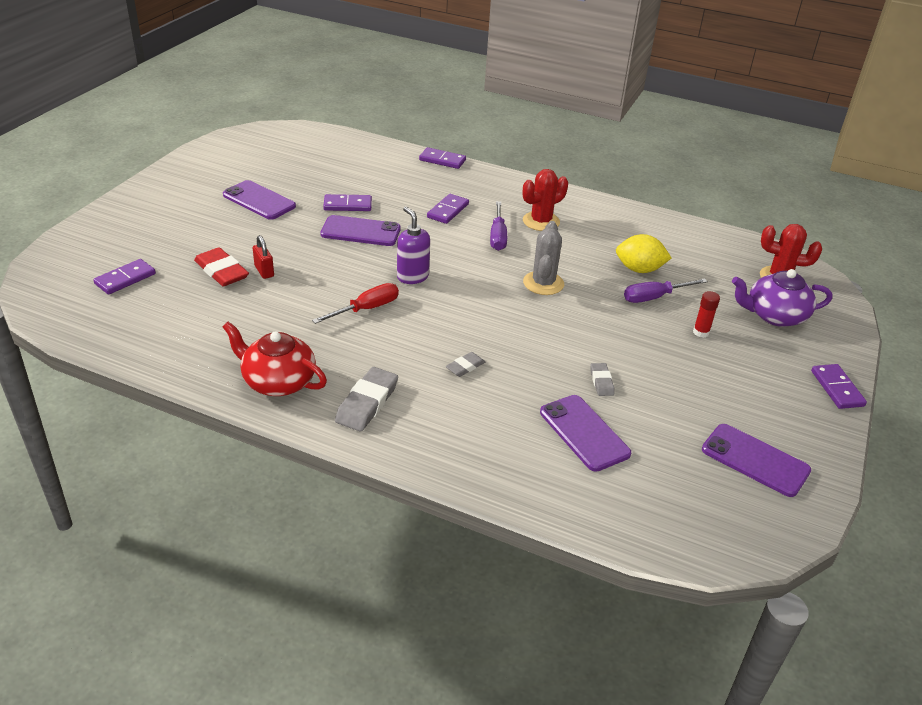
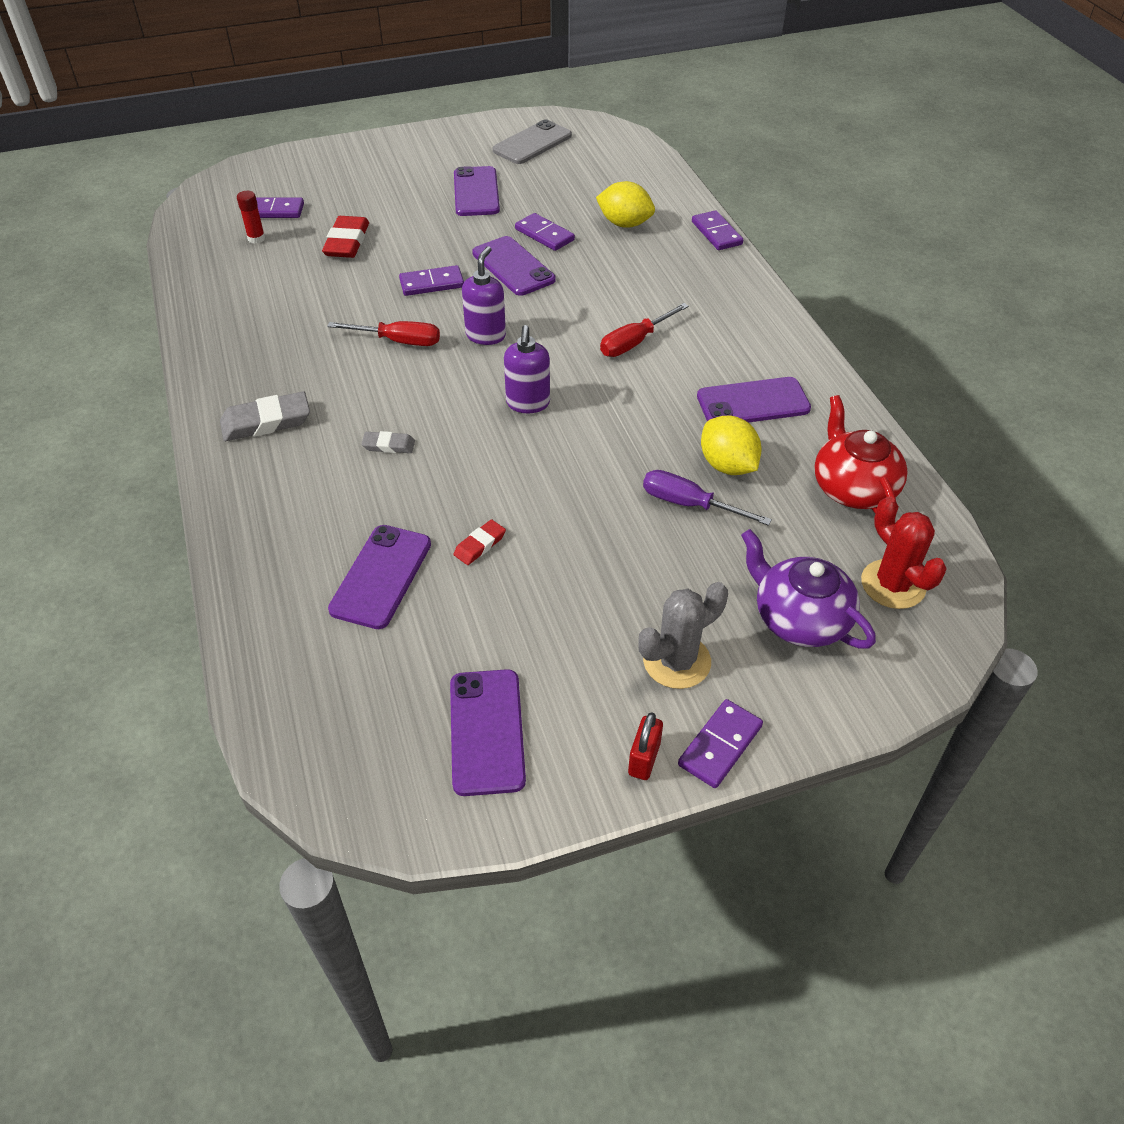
camera: 50 degrees right, 10 degrees up
(245, 156) = (532, 143): none -> grey phone
(264, 271) = (377, 260): red padlock -> red padlock (644, 759)
(278, 381) = (238, 360): red teapot -> red teapot (853, 488)
(384, 178) = (624, 224): none -> yellow lemon
(448, 211) = (630, 289): purple domino -> purple domino (432, 284)
(498, 236) = (634, 342): purple screwdriver -> red screwdriver
(499, 298) = (528, 403): none -> purple soap dispenser
(541, 221) = (709, 352): red cactus -> none
(543, 283) = (596, 416): grey cactus -> grey cactus (676, 661)
(600, 234) = (753, 403): none -> purple phone
(601, 382) = (480, 545): grey eraser -> red eraser
(701, 332) = (673, 573): red glue stick -> red glue stick (256, 238)

